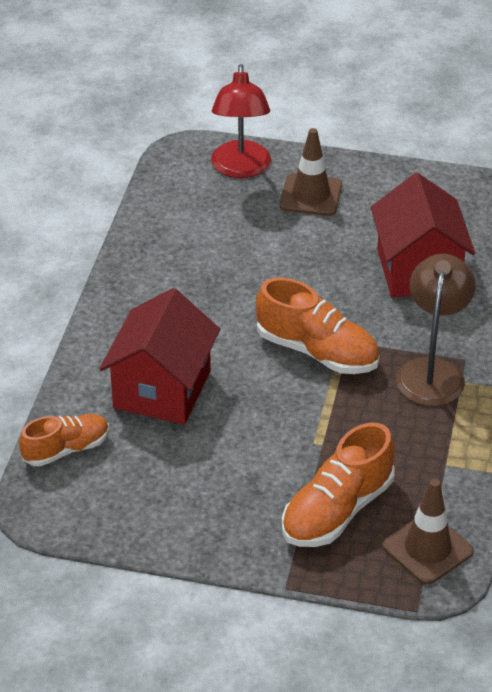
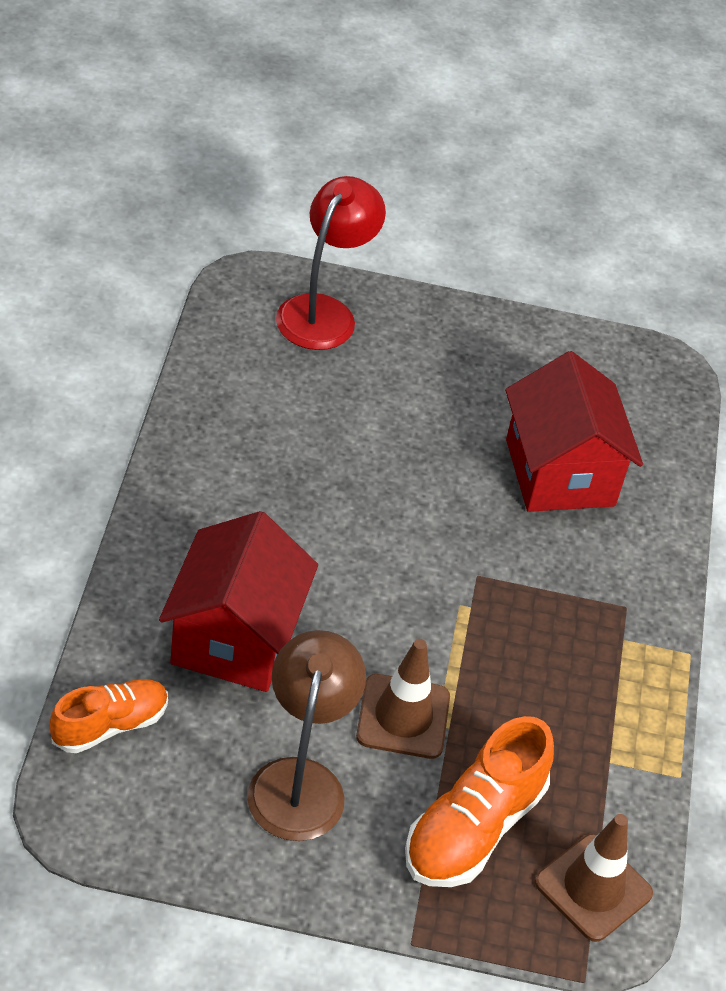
camera: 10 degrees left, 5 degrees up
(240, 169) = (323, 312): red lamp -> red lamp turned 150 degrees counterclockwise
(311, 195) = (416, 356): brown traffic cone -> brown traffic cone (403, 717)
(317, 351) = (436, 588): orange shoe -> none
(432, 371) = (585, 623): brown lamp -> brown lamp (300, 781)

